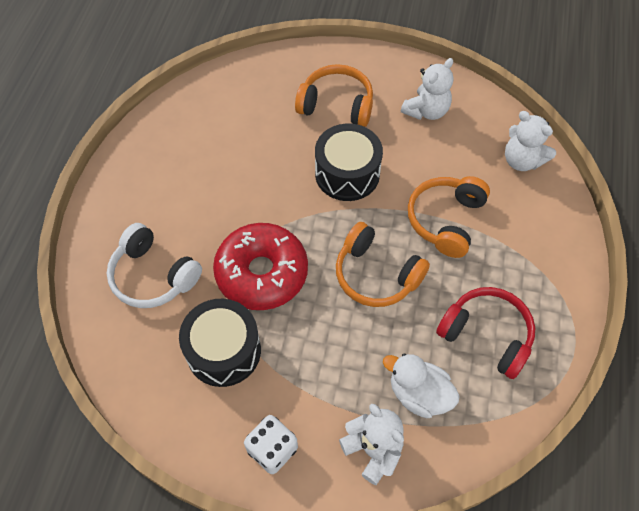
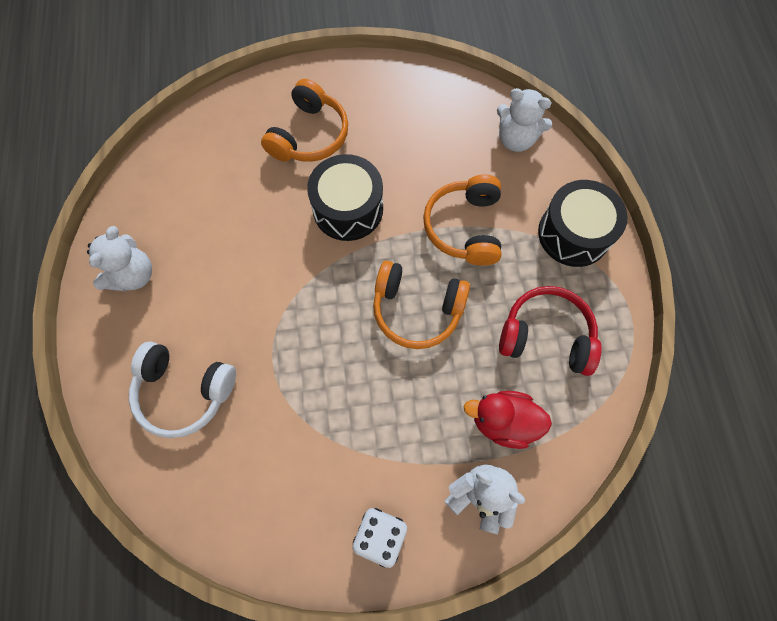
camera: 20 degrees left, 10 degrees up
(223, 351) = (291, 447): black drum -> black drum (573, 234)
(262, 273) = (299, 348): red donut -> none
(336, 105) = (309, 135): orange headphones -> orange headphones turned 120 degrees clockwise
(419, 394) = (503, 421): white duck -> red duck
(426, 111) = (404, 114): white teddy bear -> white teddy bear (133, 275)

